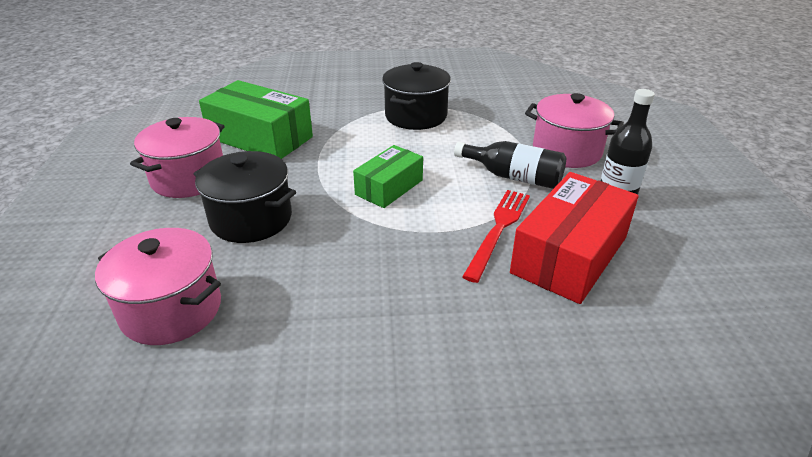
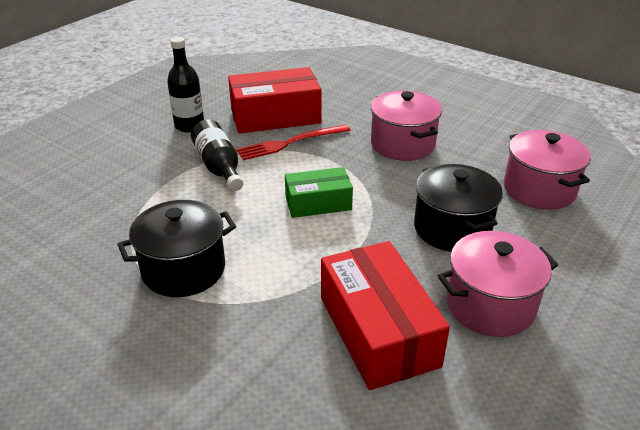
camera: 140 degrees left, 0 degrees up
(260, 137) = (378, 331): green box -> red box
(567, 151) = (144, 165): pink pot -> pink pot (402, 144)

